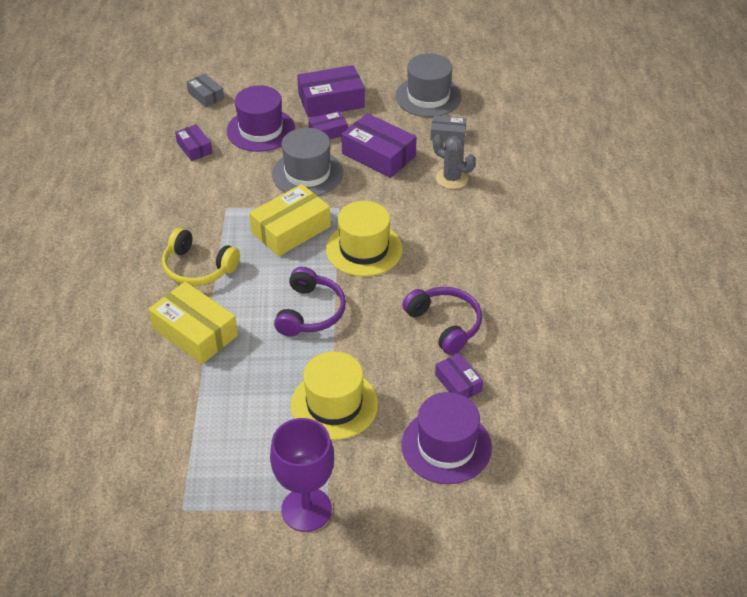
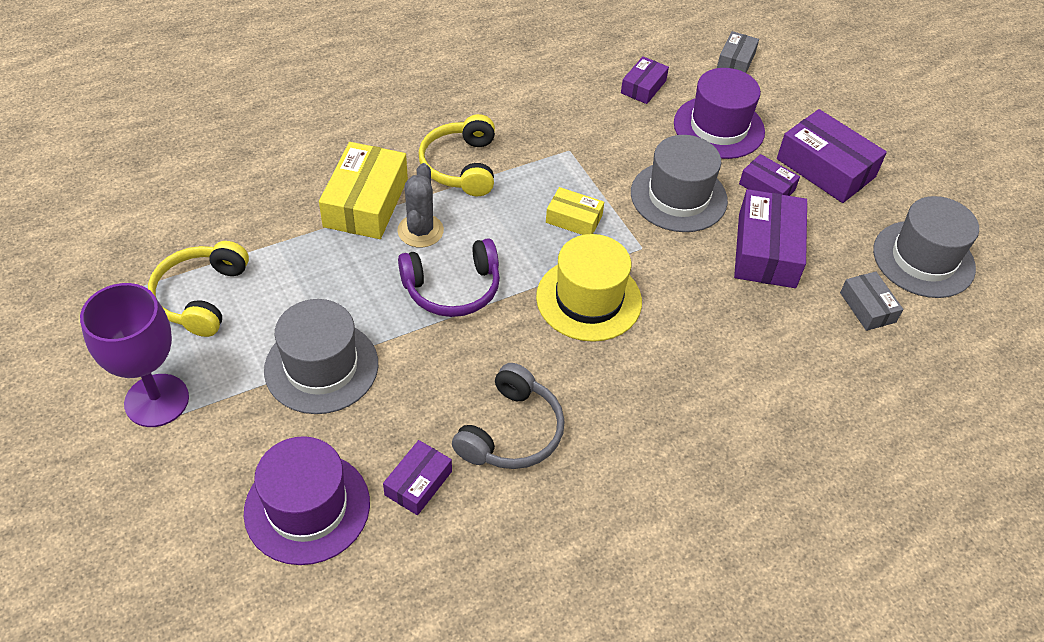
camera: 60 degrees right, 5 degrees up
(221, 457) = (201, 296): none -> yellow headphones
(291, 229) = (574, 219): yellow box -> yellow box, size x0.56
(334, 404) = (321, 367): yellow hat -> grey hat
(445, 324) = (512, 432): purple headphones -> grey headphones
(452, 178) = (785, 343): grey cactus -> grey cactus (420, 231)

